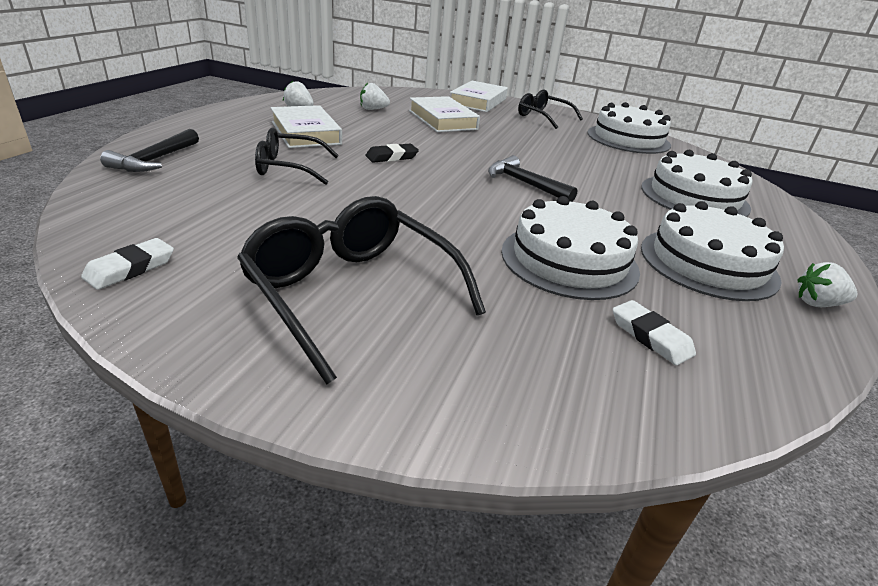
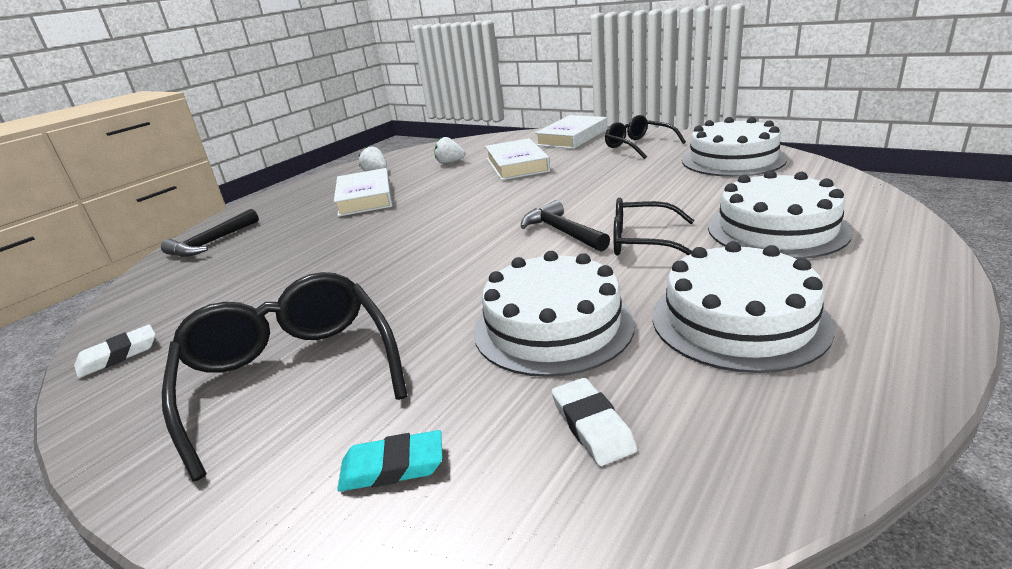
camera: 20 degrees right, 5 degrees down
(289, 167) = (324, 238): black glasses -> black glasses (642, 242)
(391, 157) = (433, 215): black eraser -> none
(509, 369) = (392, 466): none -> turquoise eraser
(817, 303) = (873, 374): white strawberry -> none

